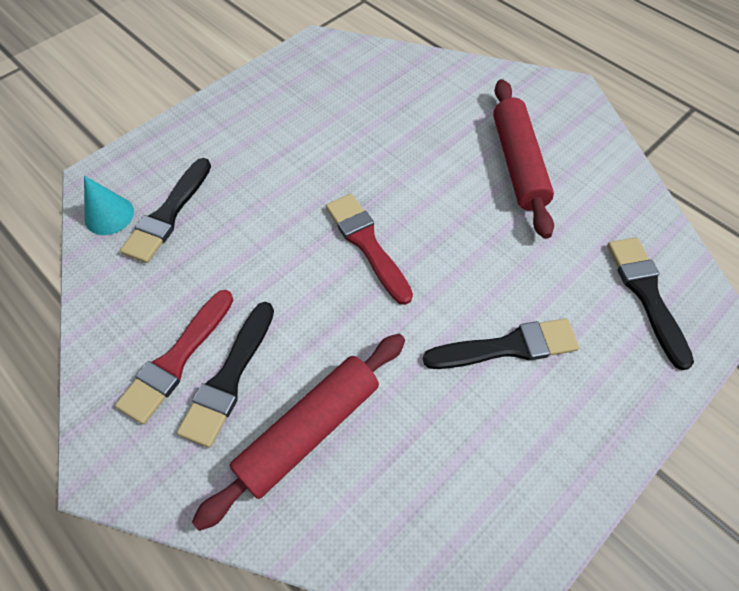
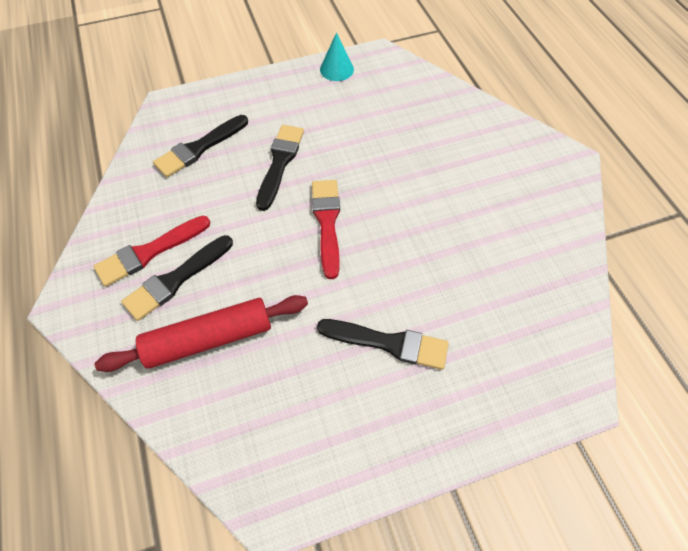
camera: 25 degrees right, 0 degrees up
(109, 215) = (160, 134): turquoise cone -> turquoise cone (336, 69)
(518, 164) = (485, 205): red rolling pin -> none
(646, 294) = (530, 351): black brush -> black brush (280, 163)

